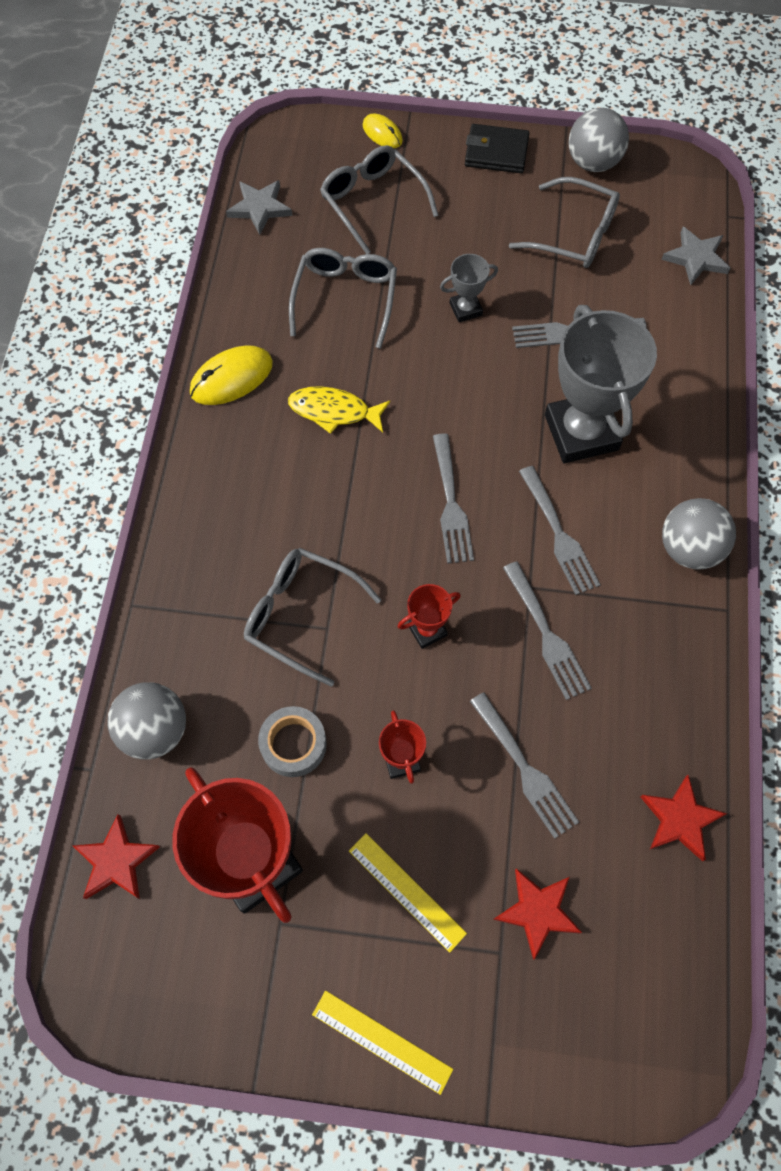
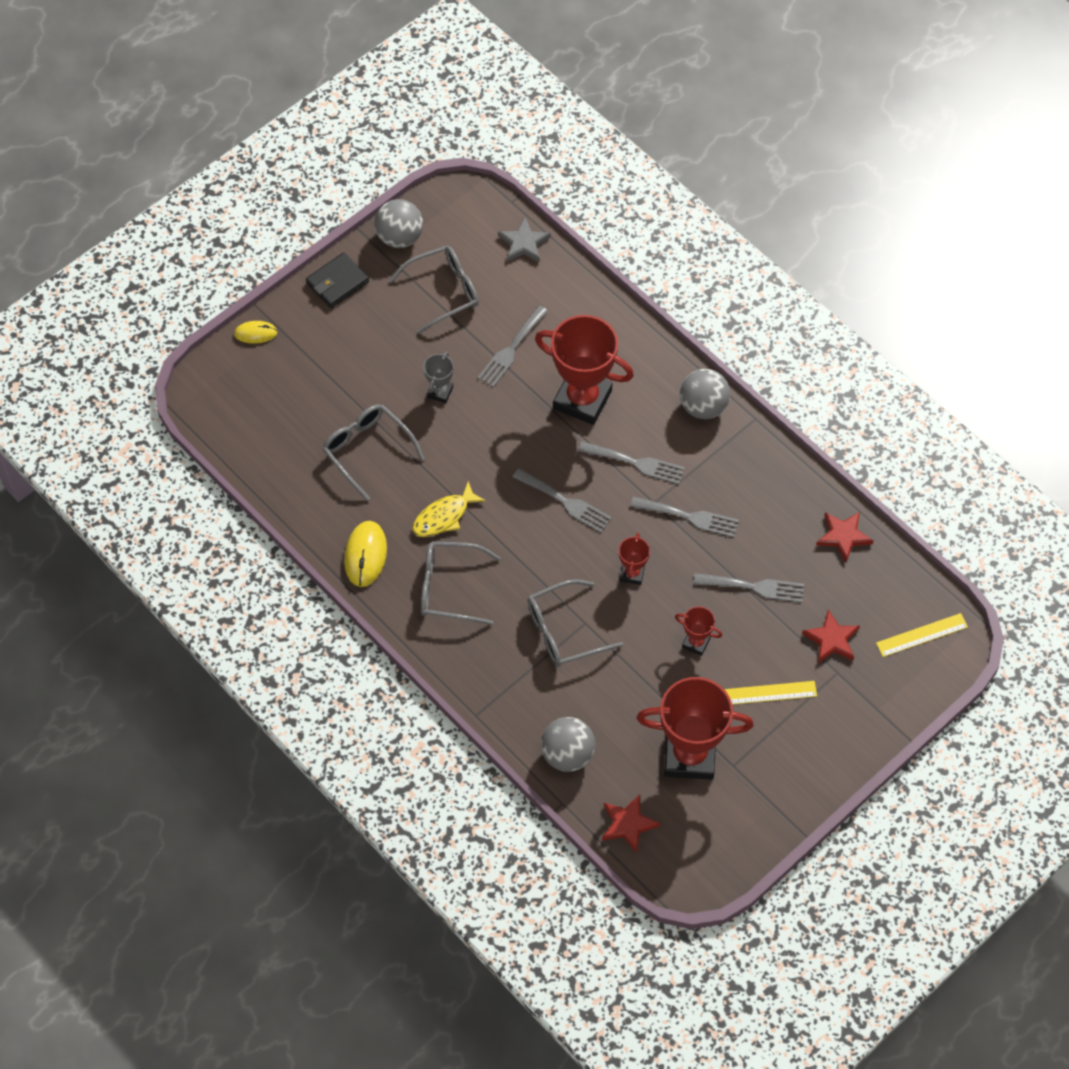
camera: 50 degrees left, 5 degrees down
(259, 208) = (246, 447): grey star -> none
(293, 744) = (639, 689): grey tape -> none
(372, 202) = (307, 380): grey glasses -> grey glasses (449, 588)
(382, 1041) = (833, 760): yellow ruler -> yellow ruler (921, 635)
(581, 432) = (582, 399): grey trophy -> red trophy

